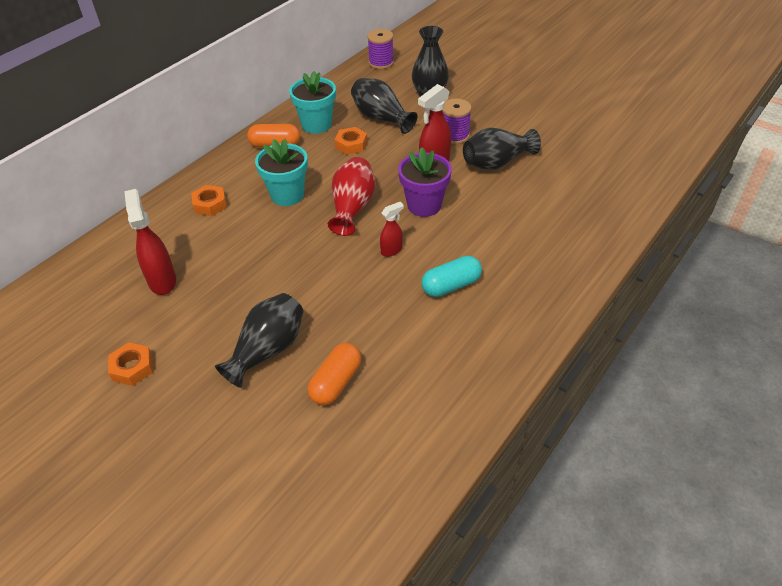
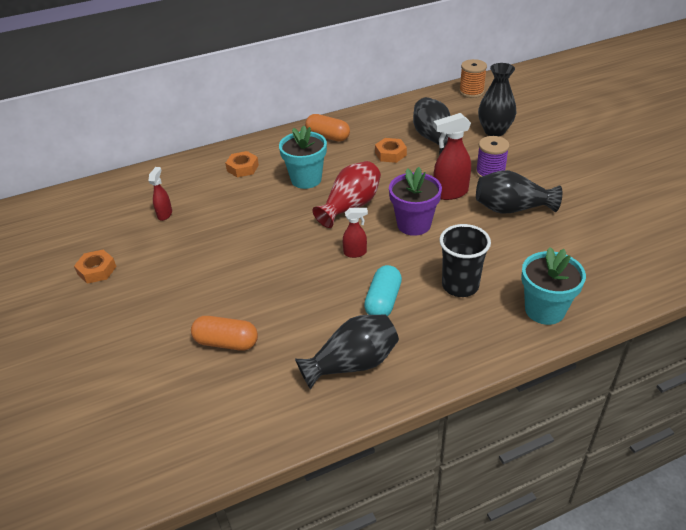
camera: 30 degrees right, 5 degrees down
(162, 281) = (165, 214): red spray bottle -> red spray bottle, size x0.58
(268, 350) = (196, 295): black vase -> black vase (352, 364)
(316, 125) = (374, 129): turquoise flower pot -> turquoise flower pot (544, 310)
(336, 382) = (226, 342): orange capsule -> orange capsule turned 45 degrees clockwise
(381, 63) = (471, 92): purple spool -> orange spool
(451, 285) = (383, 301): turquoise capsule -> turquoise capsule turned 75 degrees counterclockwise
(505, 246) = (460, 286): none -> black cup

